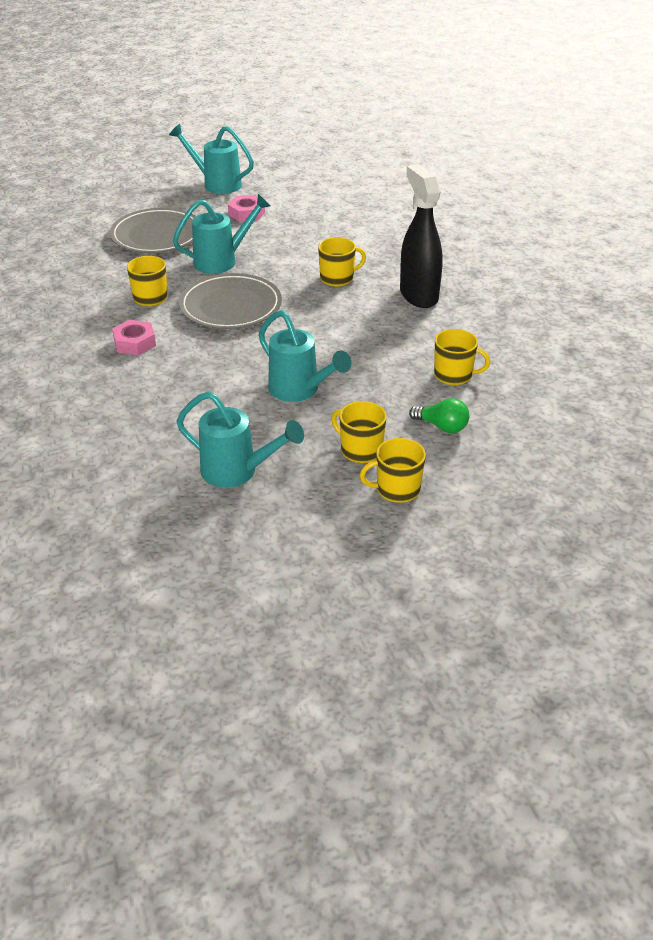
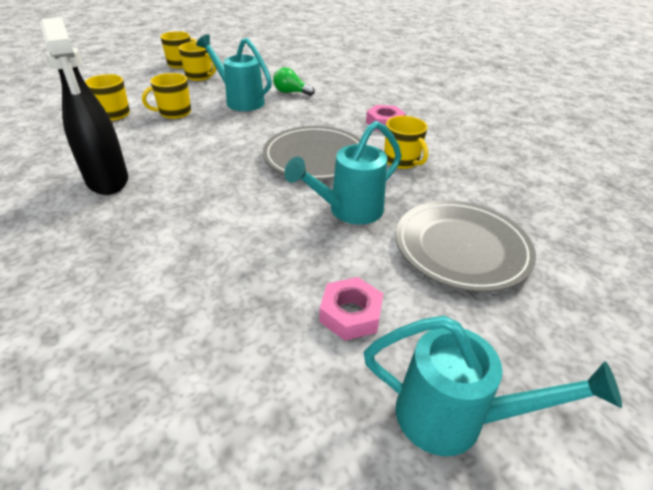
camera: 170 degrees right, 0 degrees up
(238, 472) = (274, 67): turquoise watering can -> none
(337, 278) = (200, 196): yellow mug -> yellow mug (174, 113)
(442, 426) = (140, 87): green light bulb -> green light bulb (291, 92)

